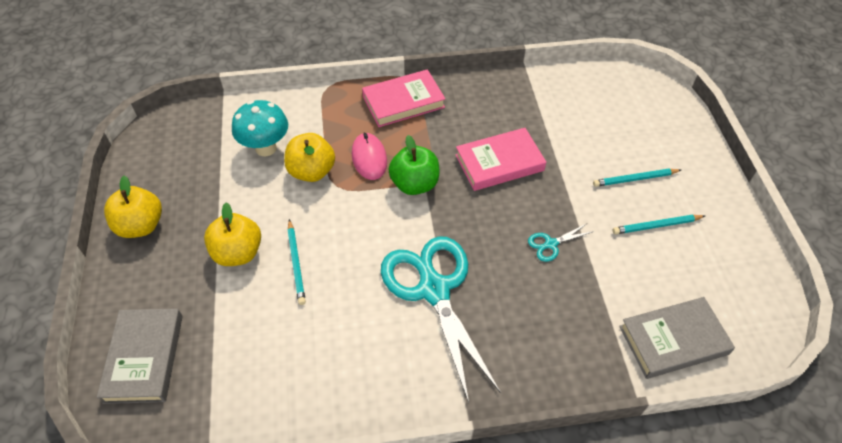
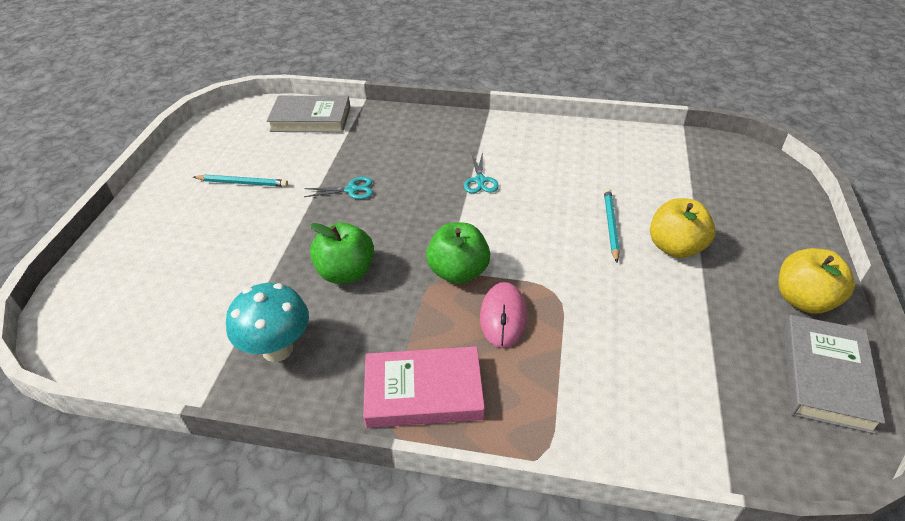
camera: 160 degrees left, 10 degrees down
(144, 358) = (754, 187): grey book -> grey book (826, 376)
(266, 148) = (647, 366): turquoise mushroom -> turquoise mushroom (277, 349)
(312, 171) = (583, 316): yellow apple -> none
(434, 289) = (480, 180): turquoise scissors -> turquoise scissors, size x0.40
(499, 163) = (346, 273): pink book -> green apple
(635, 179) = (217, 223): turquoise pencil -> none

